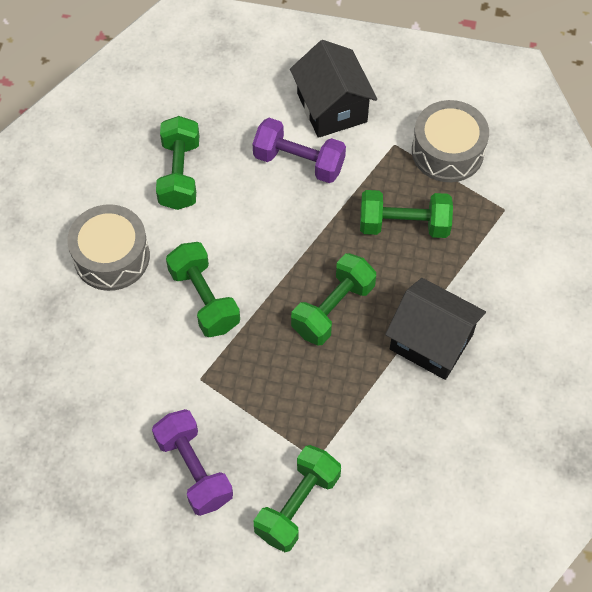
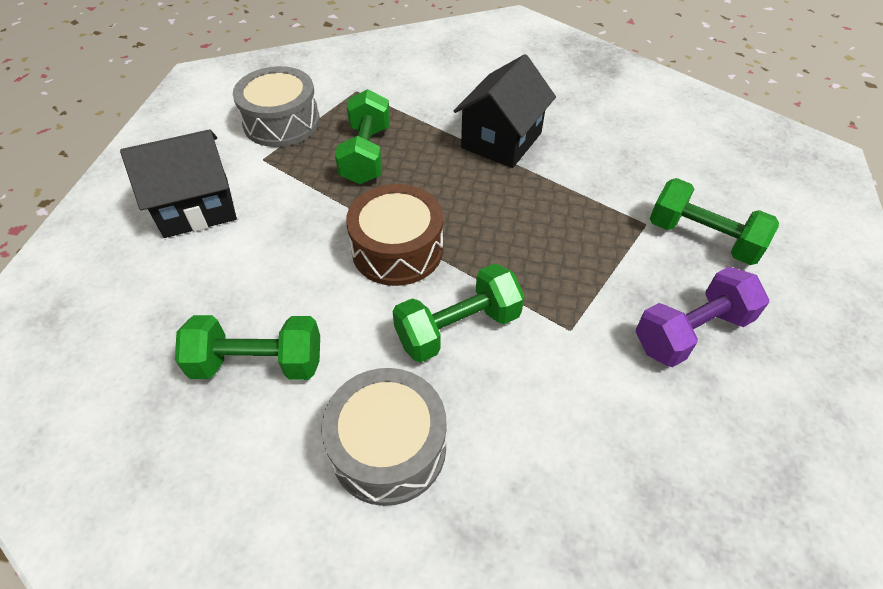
camera: 90 degrees left, 10 degrees down
(284, 255) = (397, 249): none -> brown drum
(299, 162) = (267, 237): purple dumbbell -> none
(333, 309) = (468, 209): green dumbbell -> none

